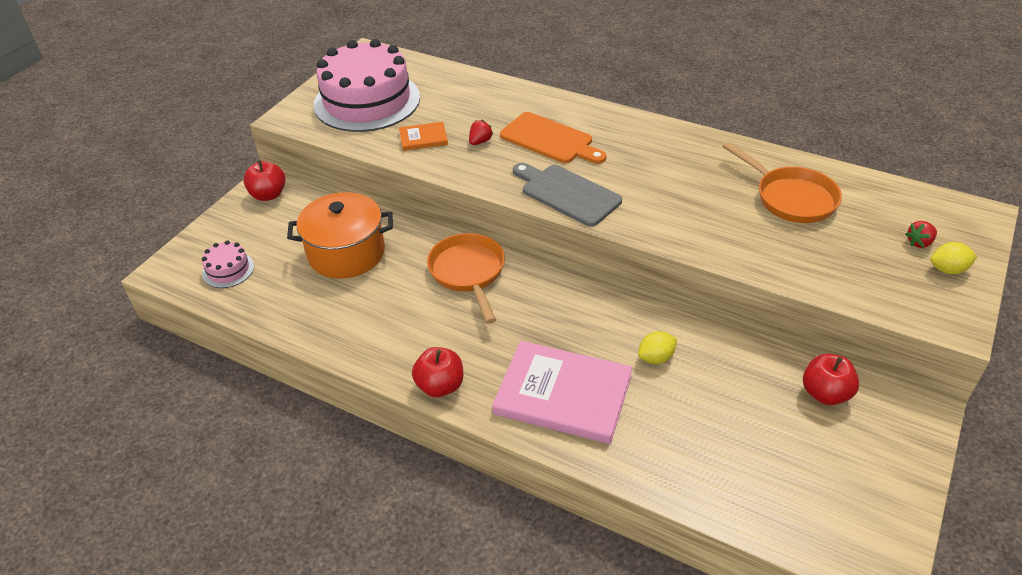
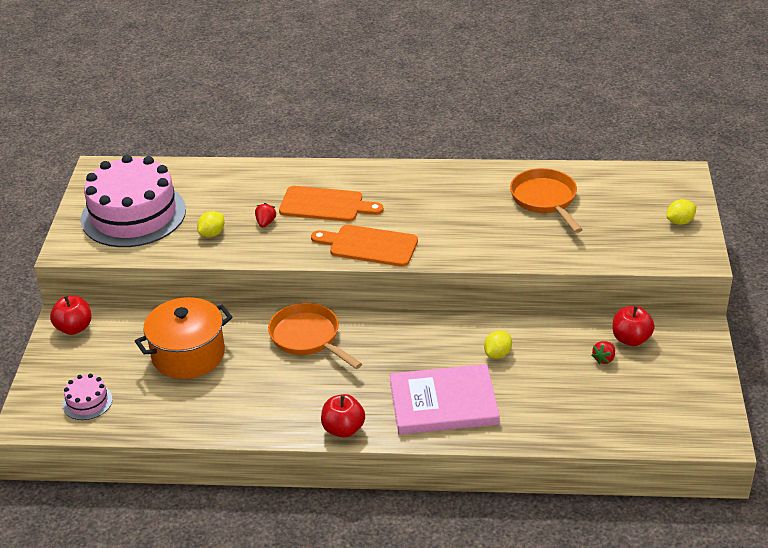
camera: 25 degrees left, 5 degrees down
(423, 138) = (212, 233): orange book -> yellow lemon
(567, 193) = (369, 245): grey cutting board -> orange cutting board
(791, 198) = (545, 200): orange pan -> orange pan turned 135 degrees counterclockwise
(919, 243) = (652, 208): red strawberry -> red strawberry (604, 359)

